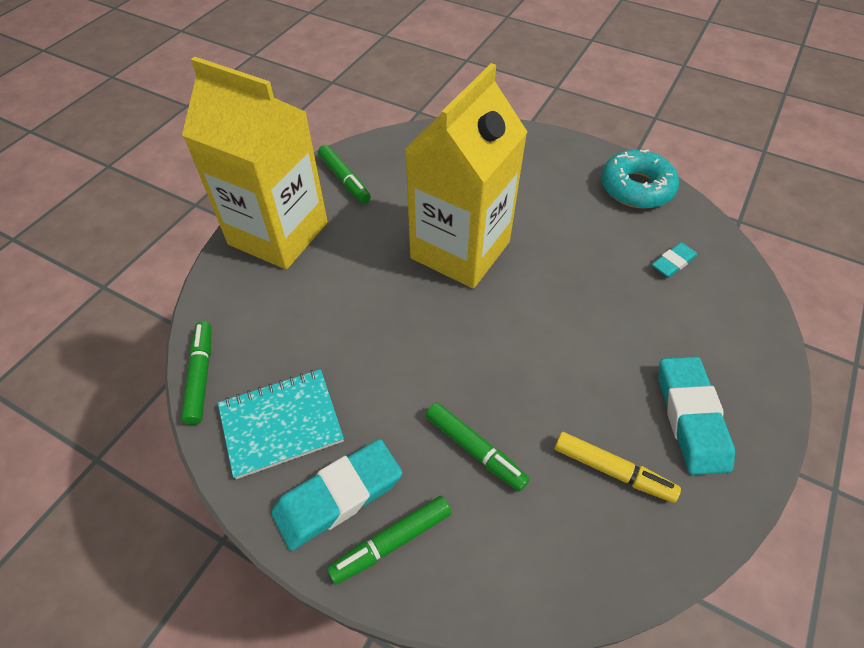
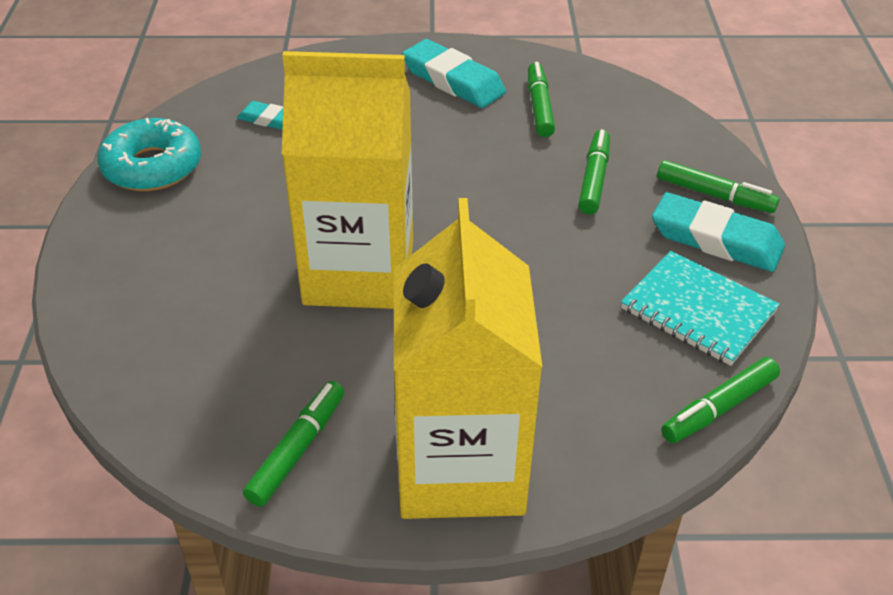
camera: 120 degrees left, 10 degrees down
(612, 471) = (539, 107): yellow marker -> green marker
(690, 418) = (453, 81): turquoise eraser -> turquoise eraser turned 75 degrees clockwise

